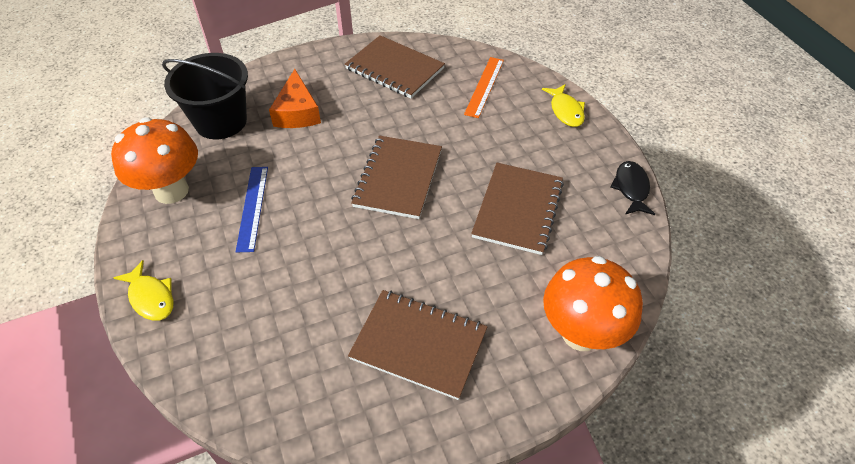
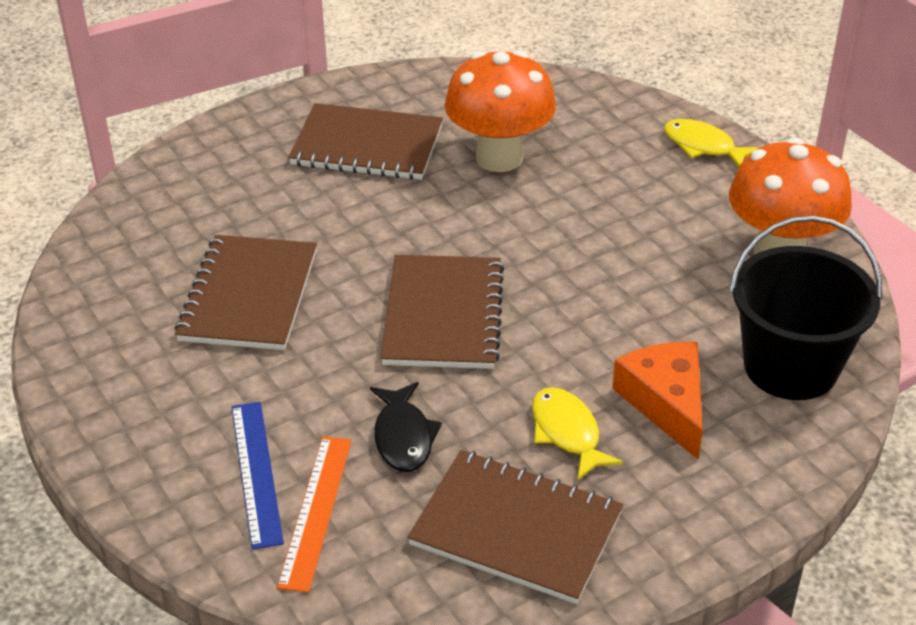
camera: 170 degrees right, 10 degrees down
(252, 207) = (645, 249): blue ruler -> blue ruler (256, 472)
(565, 111) = (150, 477): yellow fish -> yellow fish (567, 433)
(581, 333) = (175, 176): orange mushroom -> orange mushroom (499, 158)
(631, 188) = (62, 348): black fish -> black fish (403, 437)

